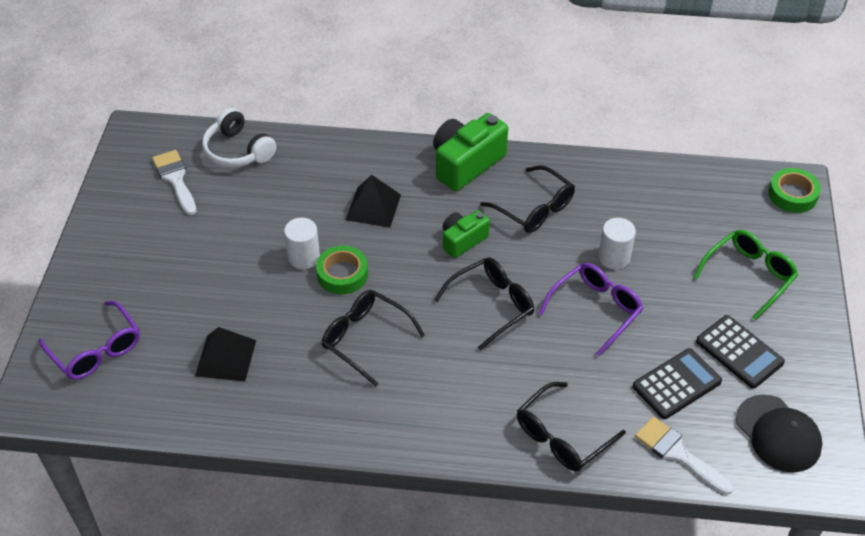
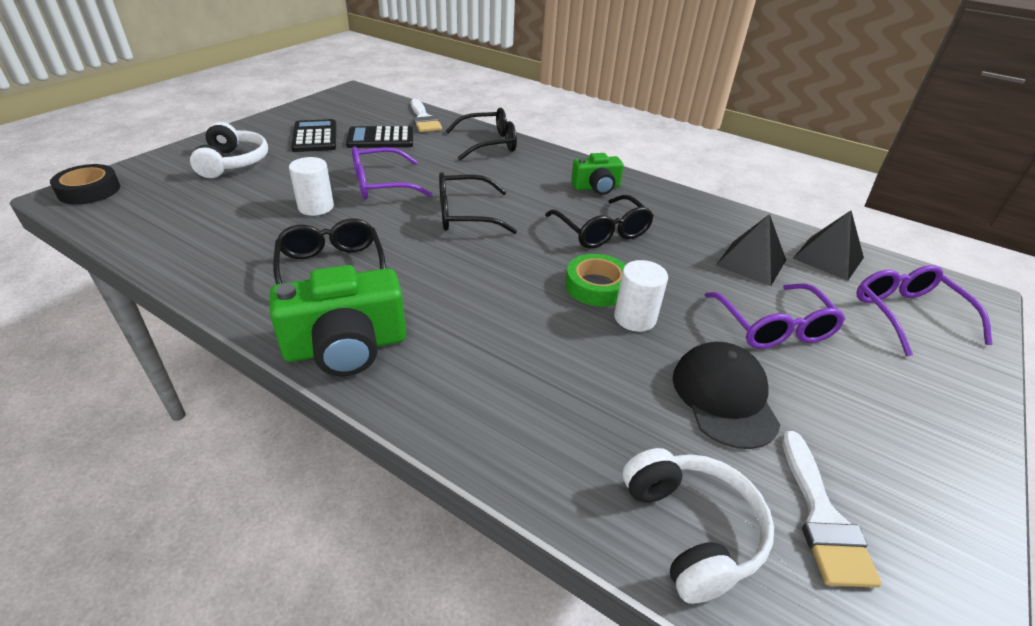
camera: 155 degrees left, 10 degrees down
(203, 291) = (773, 327): none -> purple glasses
(373, 207) = (514, 341): black pyramid -> black pyramid (828, 258)
(462, 240) = (440, 269): green camera -> green camera (596, 187)
(749, 276) = (233, 163): green glasses -> white headphones
(778, 433) = (352, 108): black cap -> black cap (724, 397)
(792, 194) = (89, 190): green tape -> black tape

